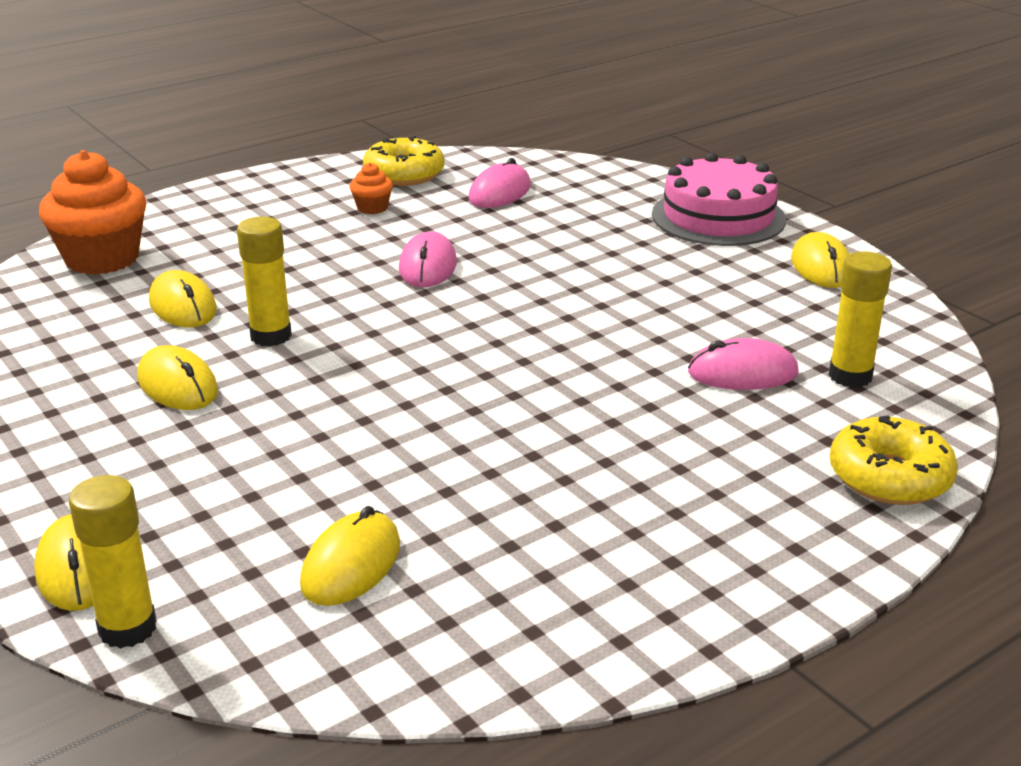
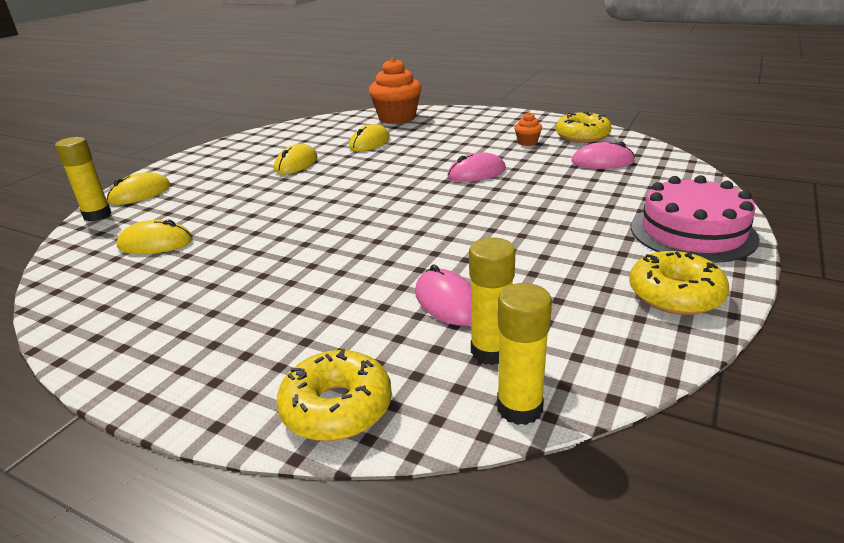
camera: 65 degrees right, 0 degrees up
(271, 336) = (358, 165): yellow glue stick -> yellow glue stick (519, 408)
(821, 267) = (675, 295): yellow mouse -> yellow donut

